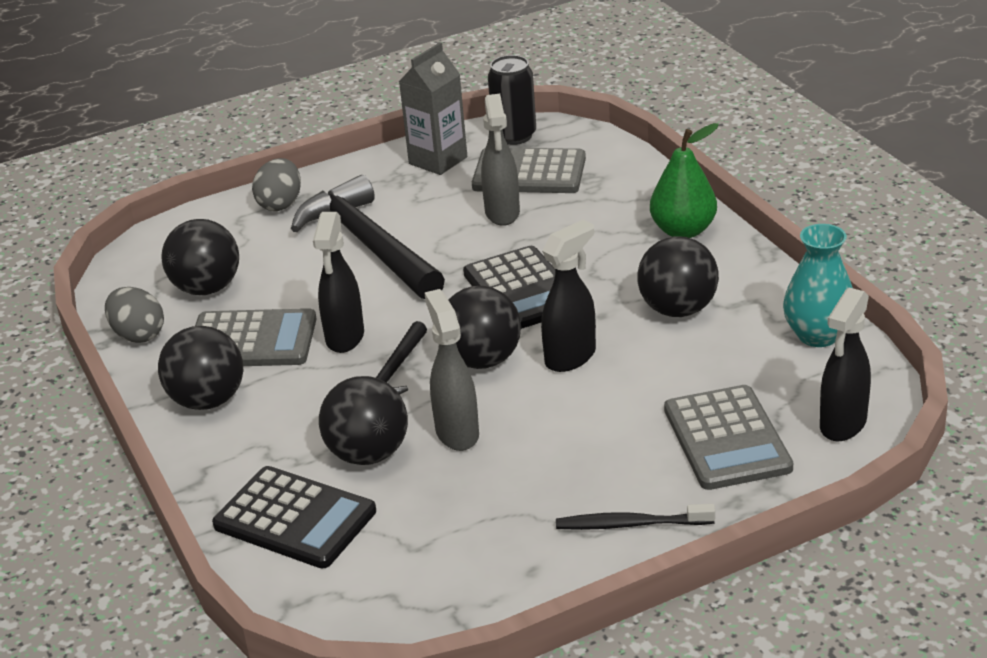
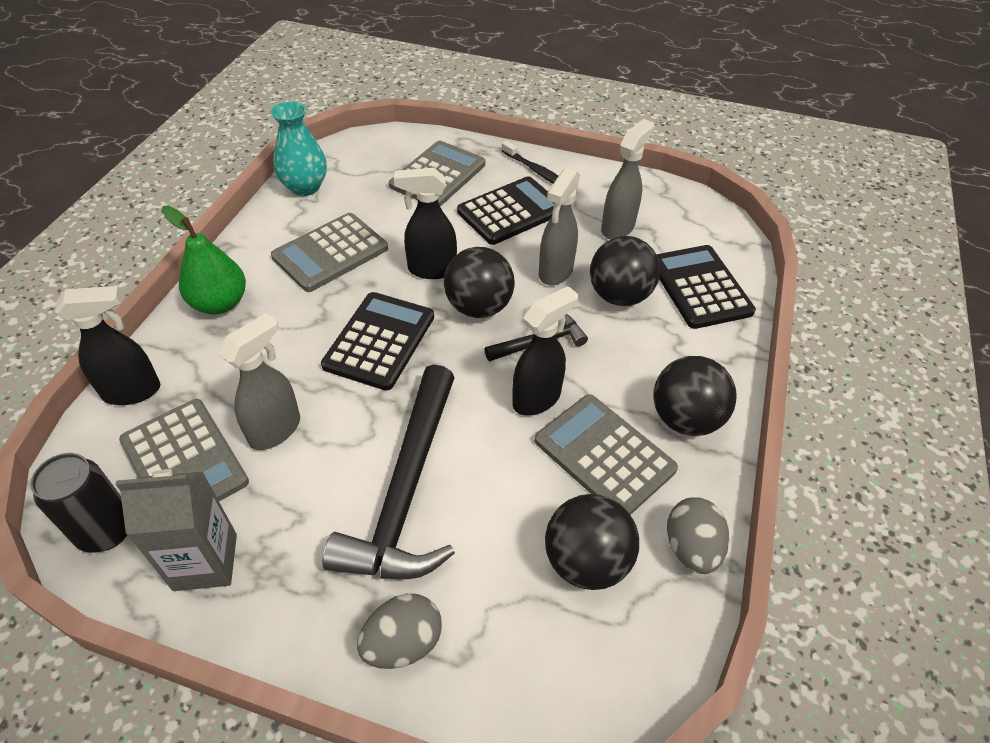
camera: 140 degrees left, 15 degrees up
(453, 523) = (618, 227): none -> grey spray bottle
(588, 457) = (511, 211): none -> black calculator
(678, 309) = (330, 253): black ball -> grey calculator
(842, 425) = (383, 146): black spray bottle -> black spray bottle (133, 391)

